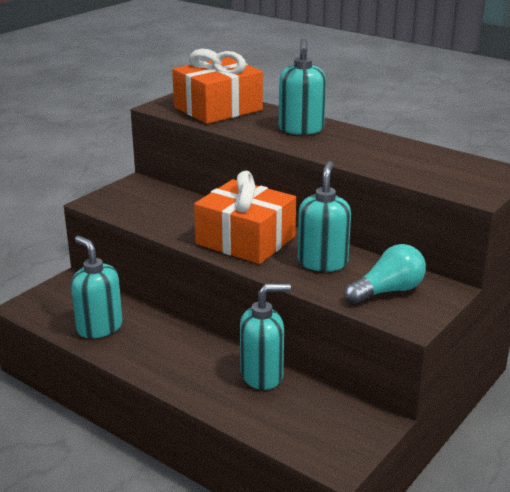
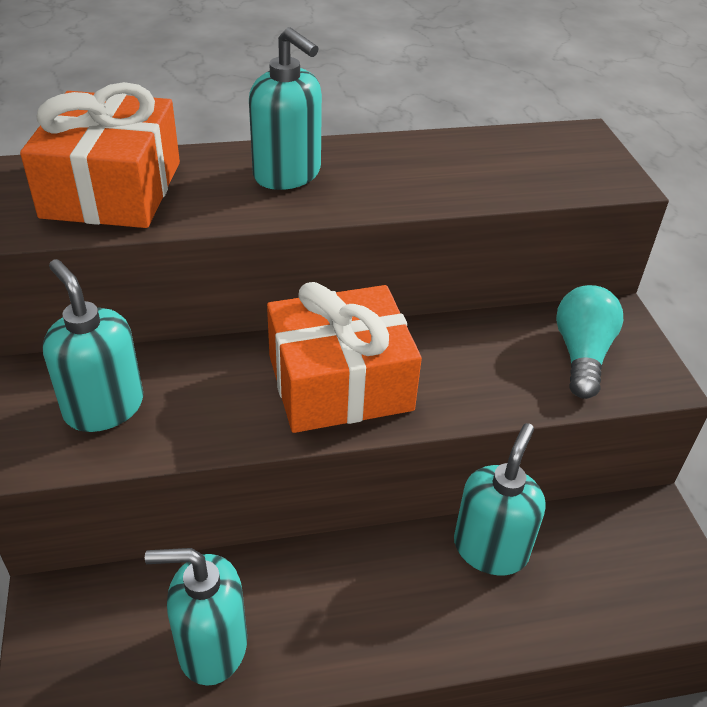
camera: 50 degrees left, 15 degrees up
(322, 262) = (468, 358): turquoise soap dispenser -> turquoise soap dispenser (104, 407)

